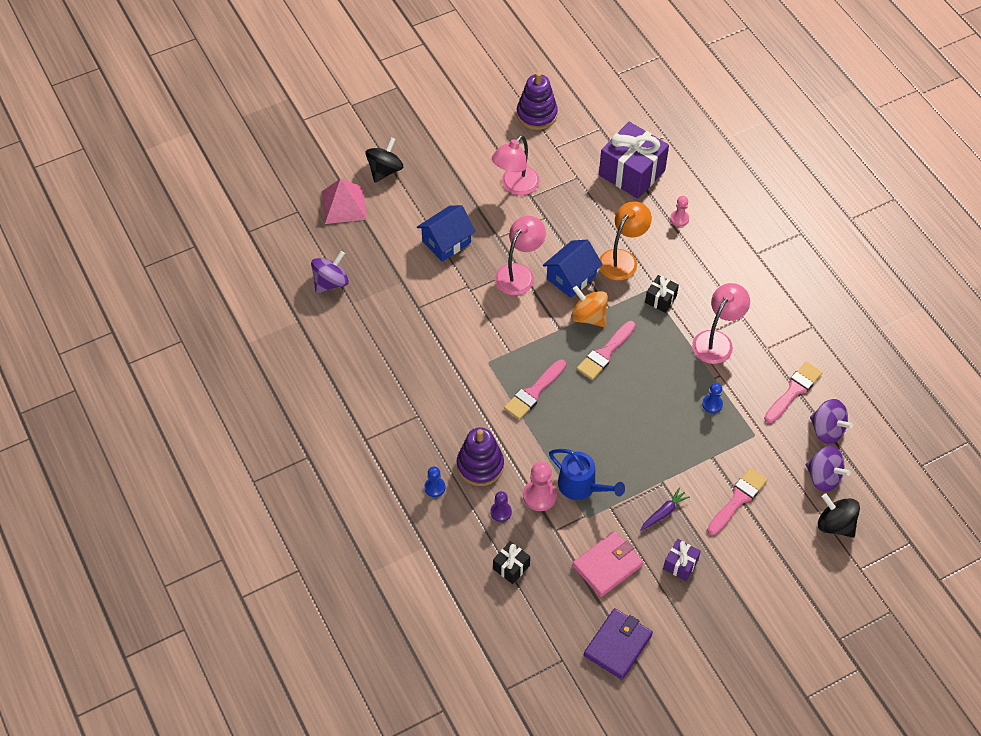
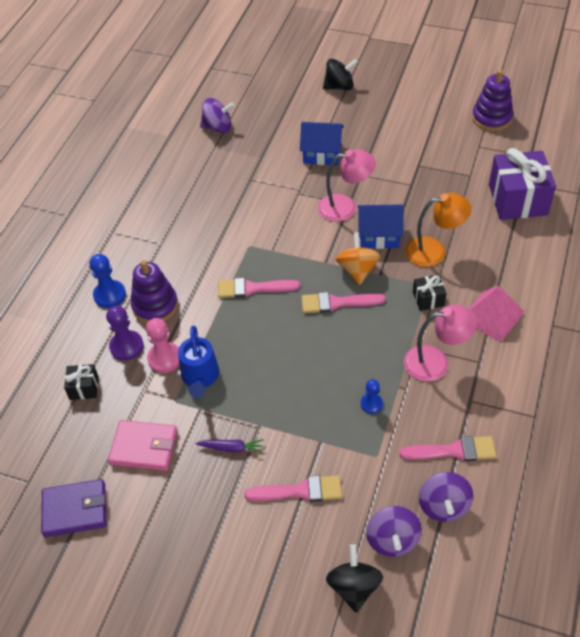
camera: 50 degrees right, 5 degrees down
(344, 205) = (286, 90): pink pyramid -> pink pyramid (492, 315)
(434, 487) = (109, 295): blue pawn -> blue pawn, size x1.60
(501, 512) = (126, 346): purple pawn -> purple pawn, size x1.60
(515, 186) = (416, 152): pink lamp -> none
(679, 219) = (516, 255): pink pawn -> none
(680, 564) = (194, 497): purple gift -> none

